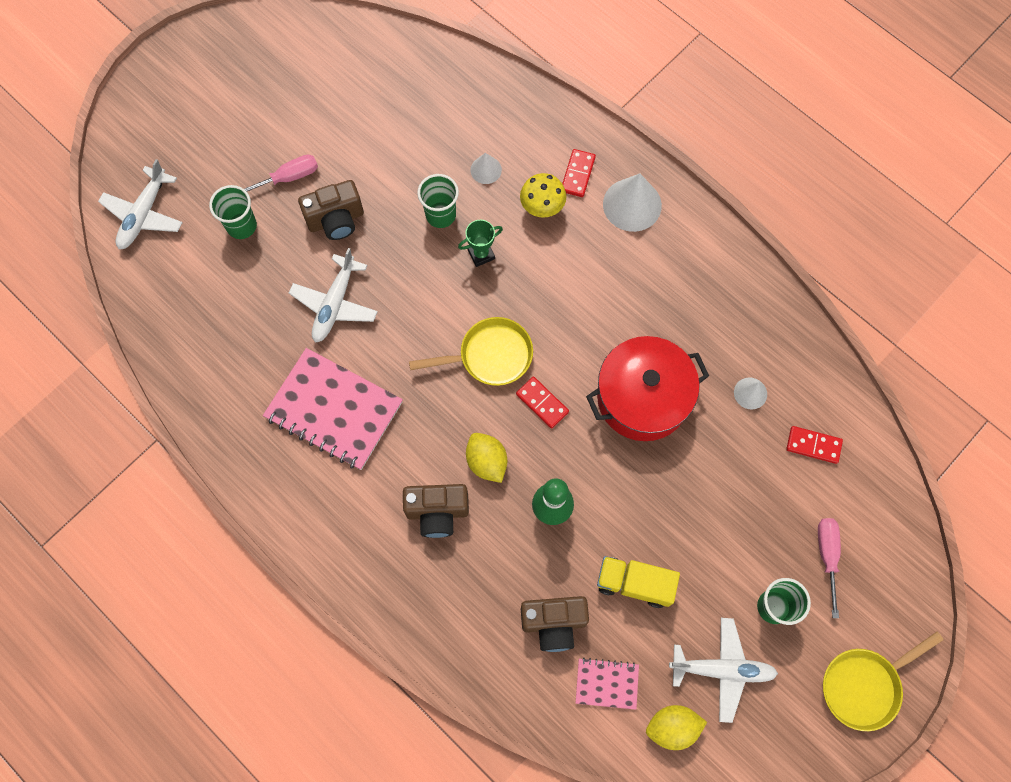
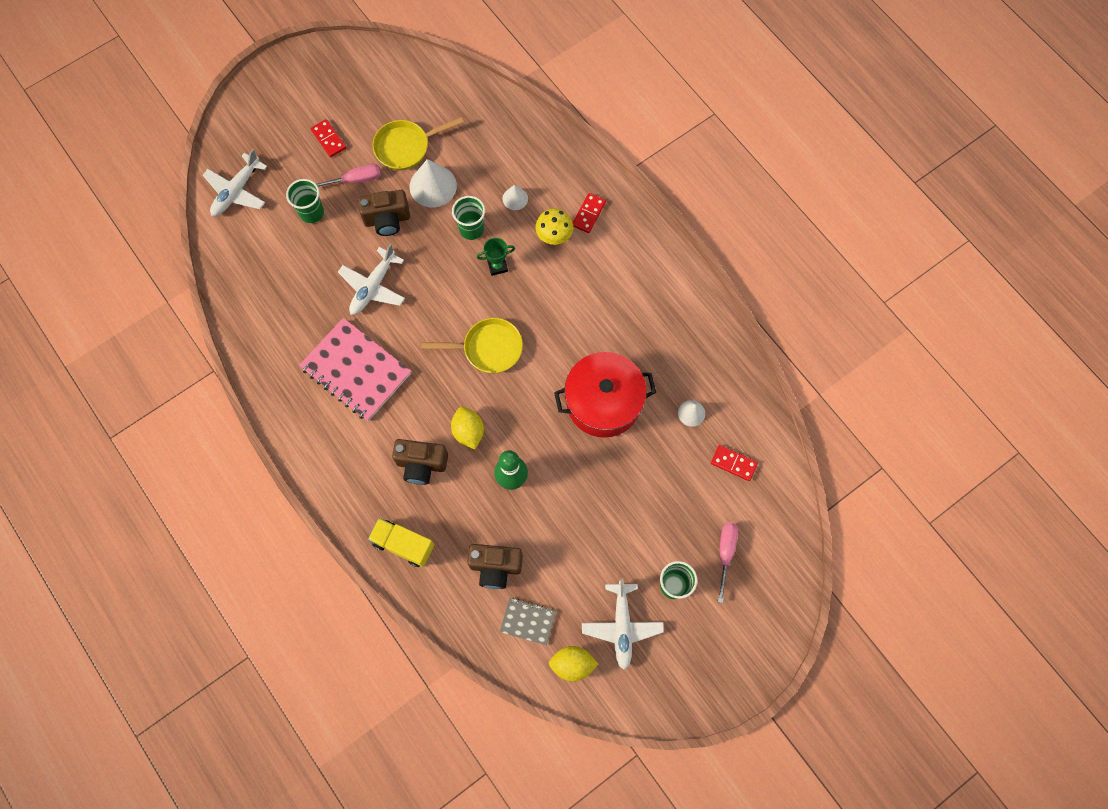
camera: 10 degrees right, 0 degrees up
(542, 403) = (522, 393): red domino -> red domino (329, 139)
(606, 683) = (527, 621): pink notebook -> grey notebook
(632, 204) = (627, 245): white cone -> white cone (433, 186)
(634, 583) = (566, 547): yellow truck -> yellow truck (403, 545)
(722, 669) = (622, 627): white plane -> white plane turned 75 degrees clockwise
(864, 685) = (733, 659): yellow pan -> yellow pan (406, 147)

